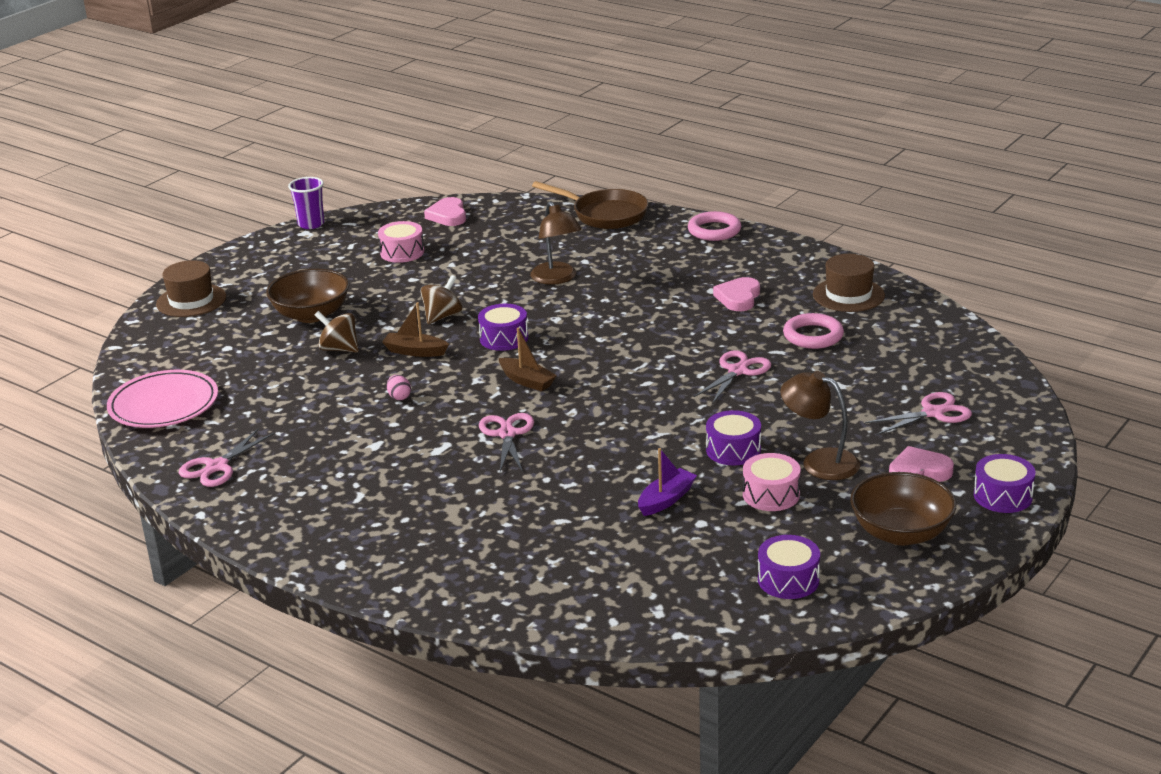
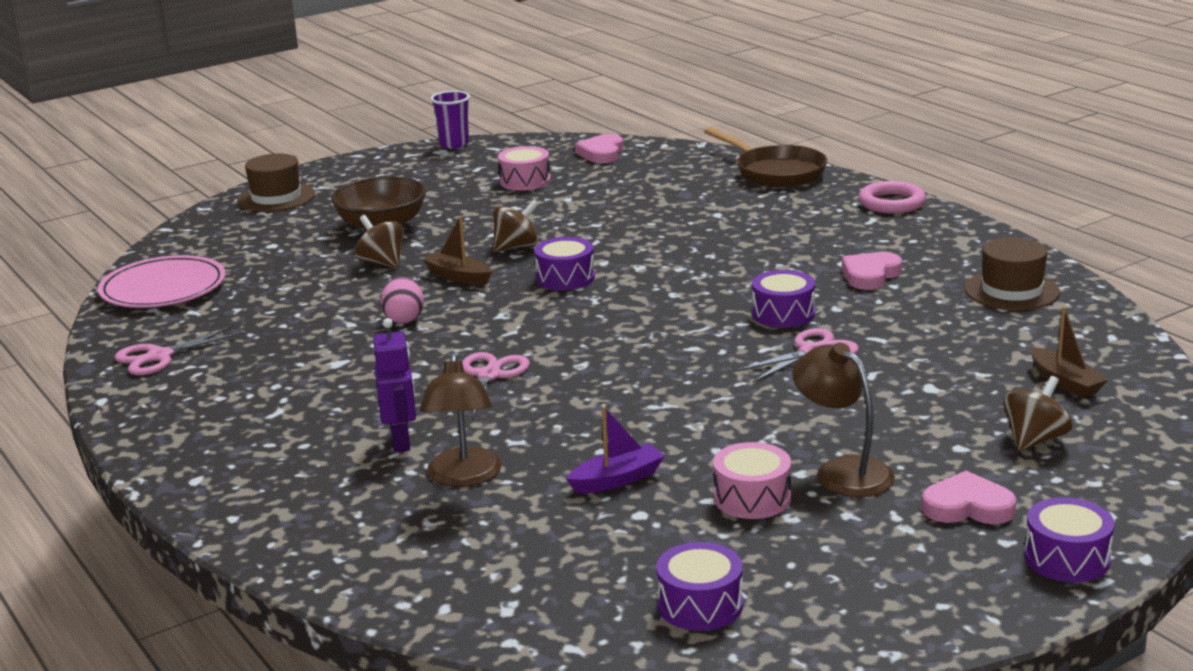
camera: 20 degrees right, 5 degrees down
(399, 397) = (404, 319): pink egg -> pink egg, size x1.53
(480, 501) = (401, 442): none -> purple robot
(527, 381) = (556, 325): brown boat -> brown boat (1065, 382)
(557, 278) = (672, 227): brown lamp -> brown lamp (464, 477)
(733, 450) = (742, 438): purple drum -> purple drum (783, 314)
(813, 336) = (935, 328): pink ring -> none
(901, 533) = (892, 577): brown bowl -> none
(933, 413) = (1034, 440): pink scissors -> brown spinning top

